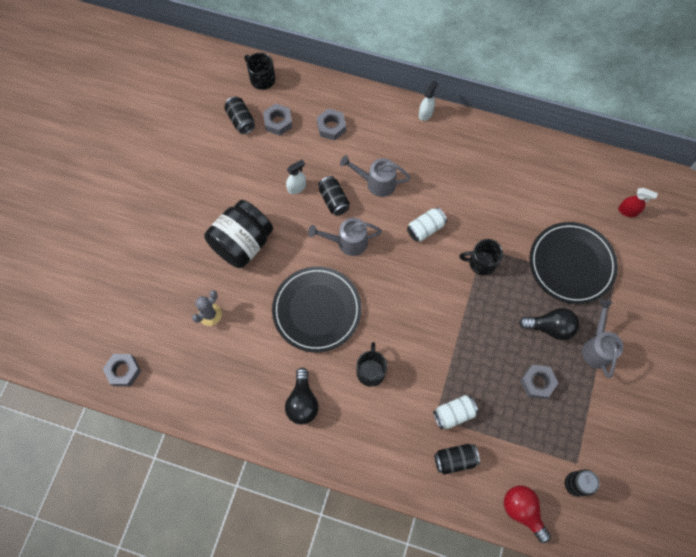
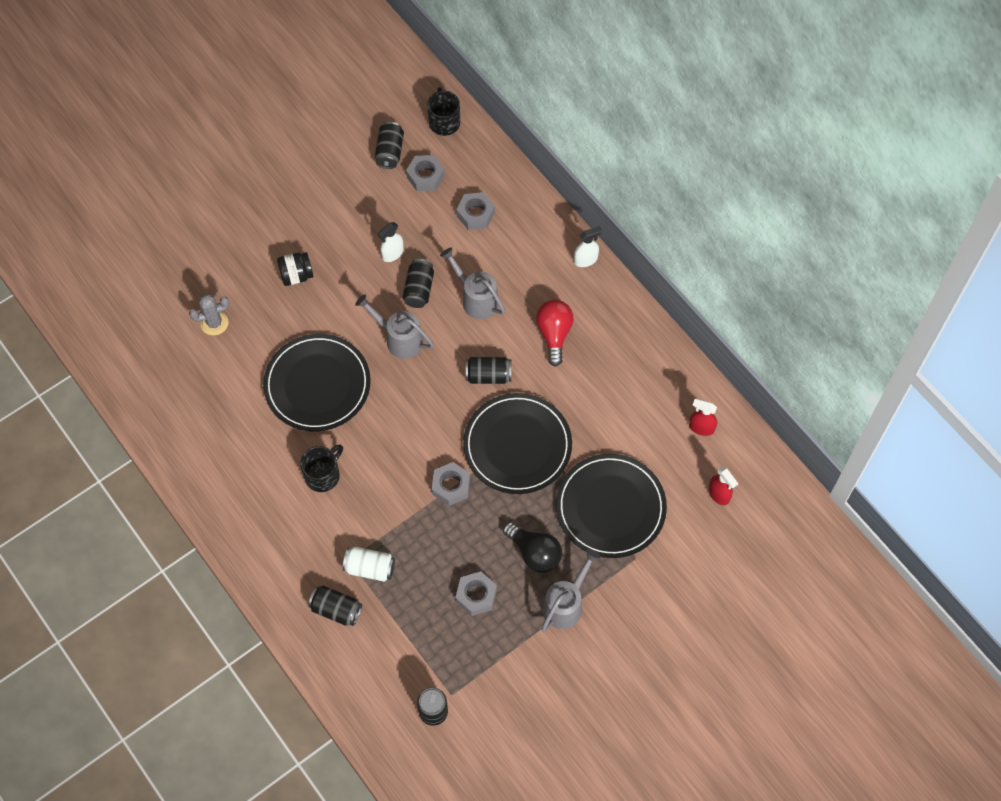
camera: 35 degrees right, 5 degrees down
(124, 371) = (98, 324): grey nut -> grey nut (451, 486)
(242, 243) = (296, 275): black jar -> black jar, size x0.50
(297, 187) = (392, 253): white spray bottle -> white spray bottle turned 135 degrees clockwise
(302, 402) = (236, 460): black light bulb -> none
(425, 228) = (488, 375): white can -> black can
(481, 263) = (517, 445): black mug -> black plate
(522, 510) = (362, 699): red light bulb -> red light bulb (554, 334)
(583, 175) = (701, 428): none -> red spray bottle

